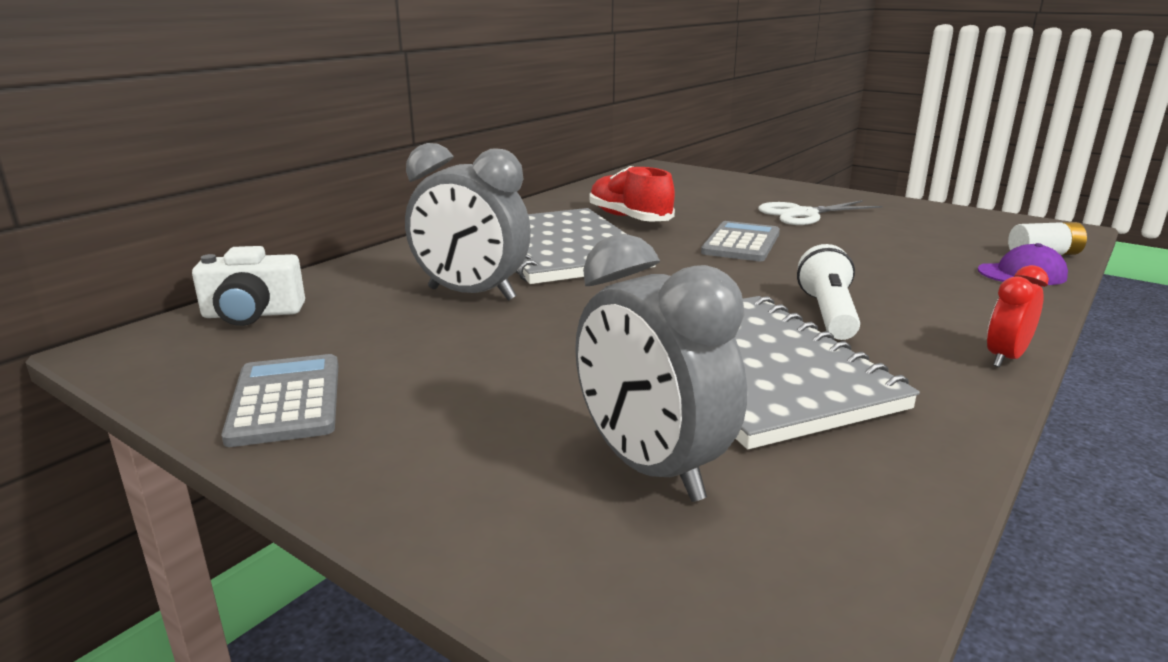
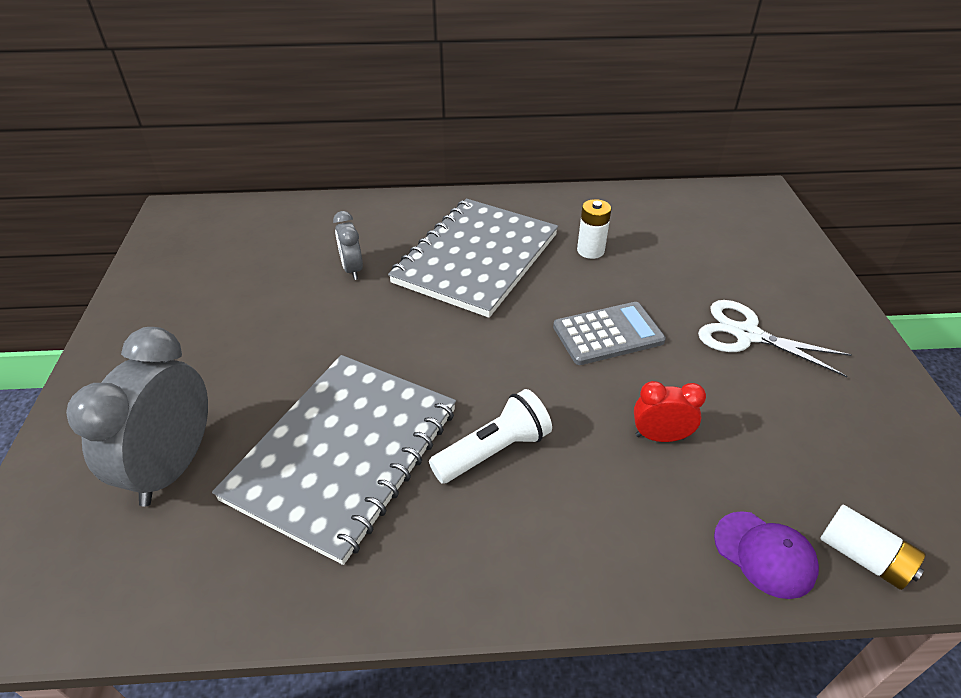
camera: 50 degrees right, 20 degrees up
(252, 314) = (247, 218): white camera -> none
(286, 401) = (158, 296): grey calculator -> none
(471, 294) = (352, 269): grey clock -> grey clock, size x0.52
(629, 218) = (590, 251): red shoe -> white battery
(1005, 358) = (504, 598): red clock -> red clock (660, 437)

